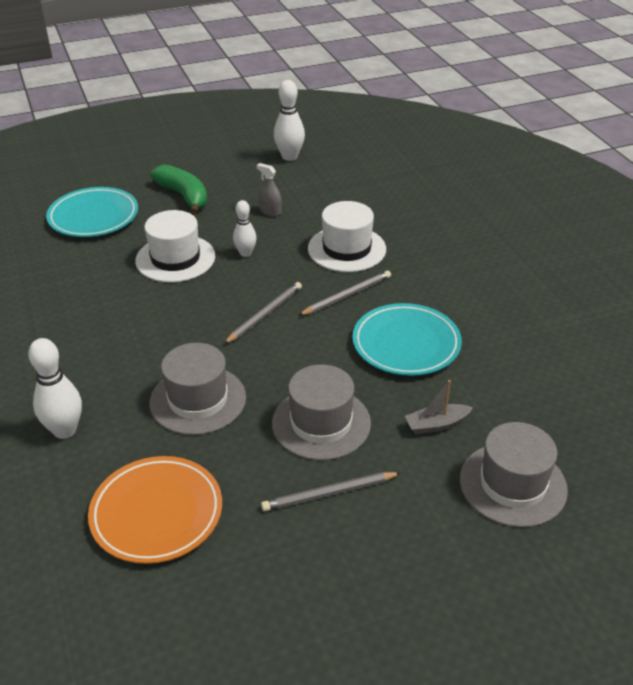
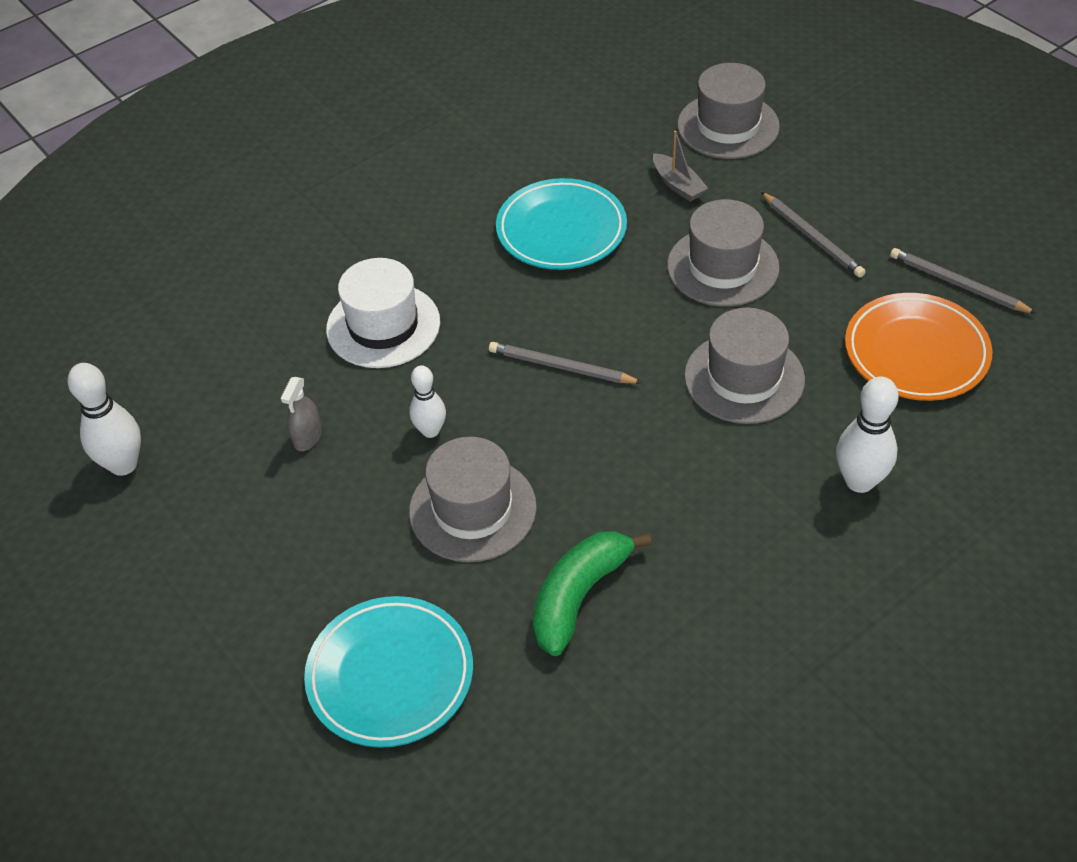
camera: 105 degrees left, 10 degrees up
(175, 258) = (472, 509): white hat -> grey hat
(184, 196) = (288, 568): green banana -> green banana (579, 596)
(347, 295) = (489, 300): grey pencil -> grey pencil (957, 284)

